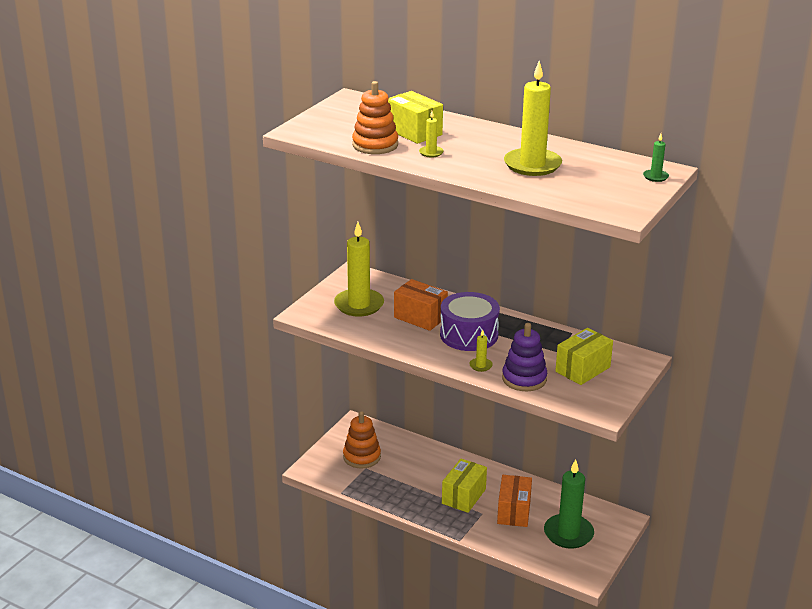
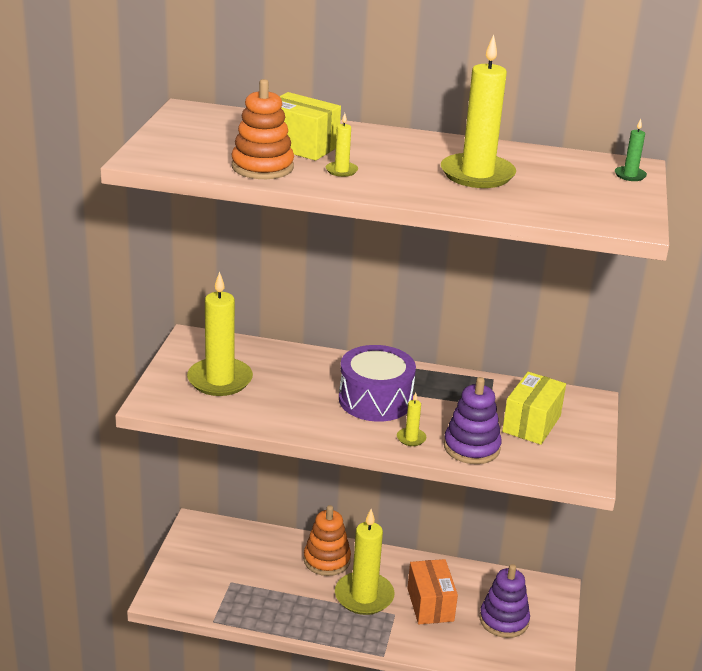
camera: 20 degrees left, 0 degrees up
(362, 457) = (220, 568): orange stacking toy -> orange stacking toy (327, 560)
(420, 317) = (304, 385): orange box -> none
(463, 496) = (364, 596): yellow box -> yellow candle
(568, 533) = (504, 620): green candle -> purple stacking toy

